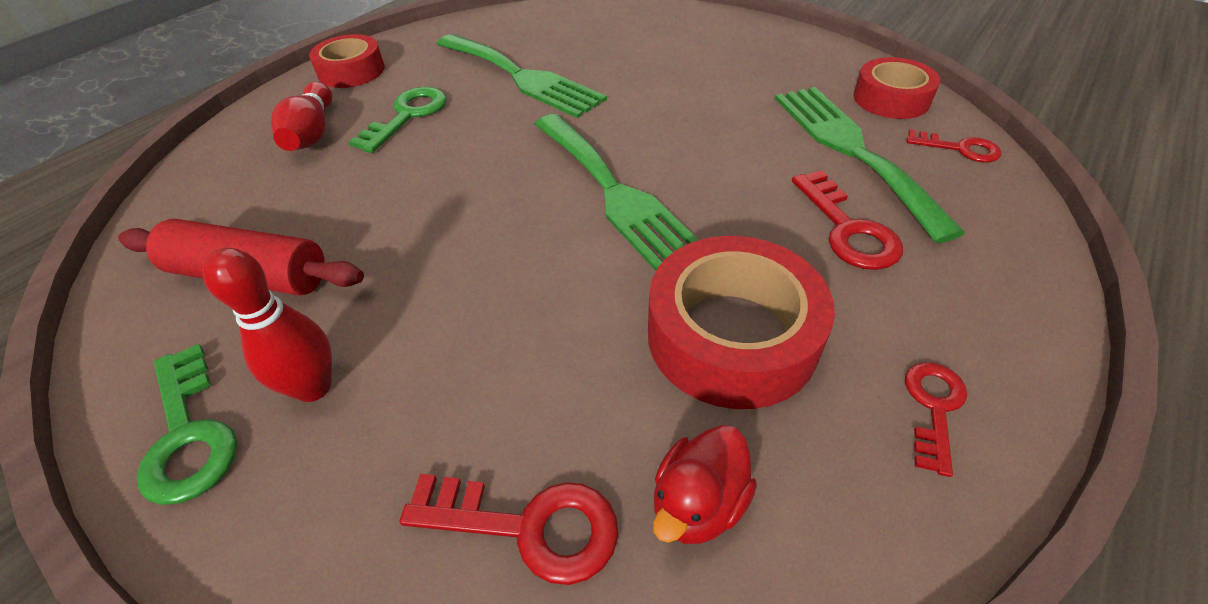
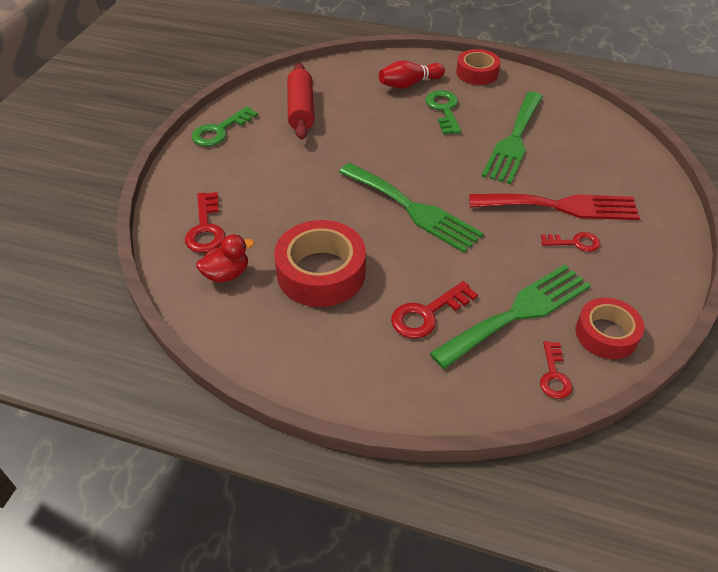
camera: 70 degrees right, 0 degrees up
(313, 387) = (249, 152): red bowling pin -> none
(407, 116) = (444, 110): green key -> green key turned 105 degrees counterclockwise
(615, 194) = (413, 209): green fork -> green fork turned 90 degrees counterclockwise
(668, 75) = (561, 206): none -> red fork
(698, 503) = (227, 274): red duck -> red duck turned 135 degrees clockwise
(933, 408) = (299, 352): red key -> red key (574, 242)

